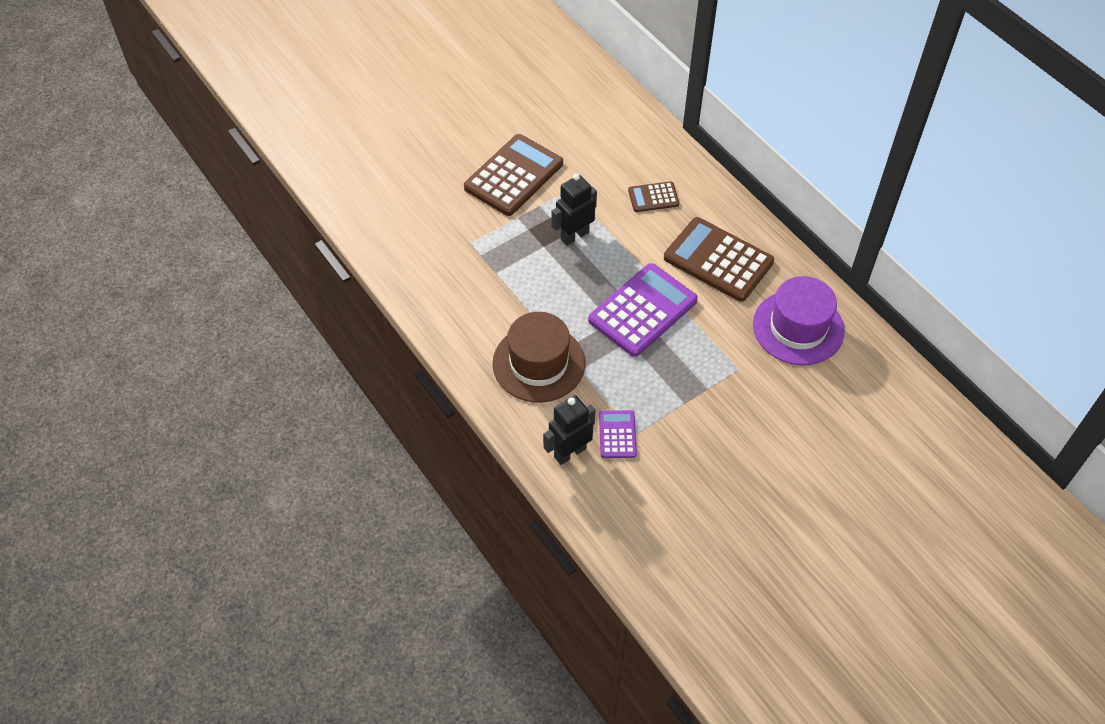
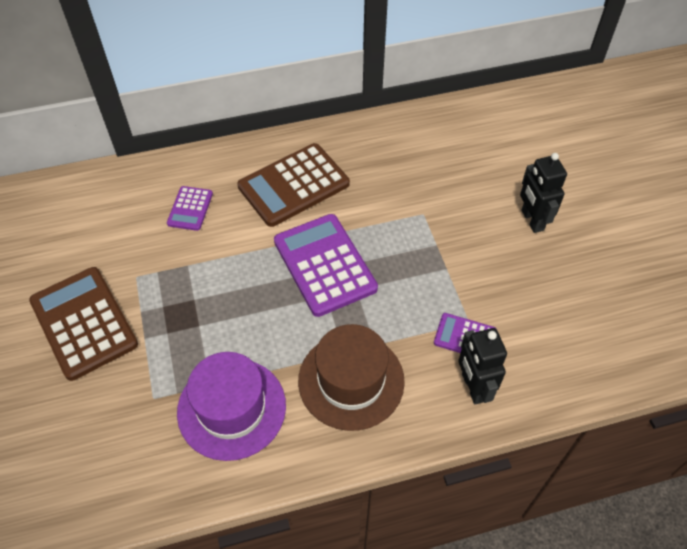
camera: 70 degrees left, 0 degrees up
(574, 235) = (200, 292): black robot -> black robot (532, 220)
(653, 197) = (190, 209): brown calculator -> purple calculator
(798, 327) = (395, 156): purple hat -> purple hat (231, 408)

